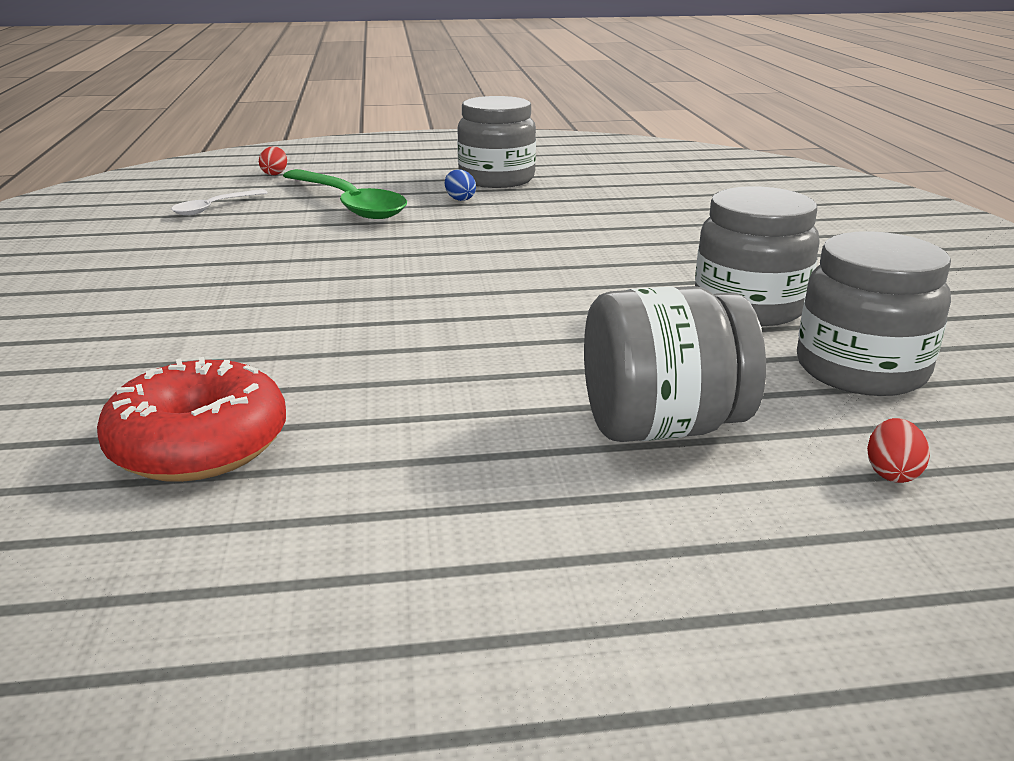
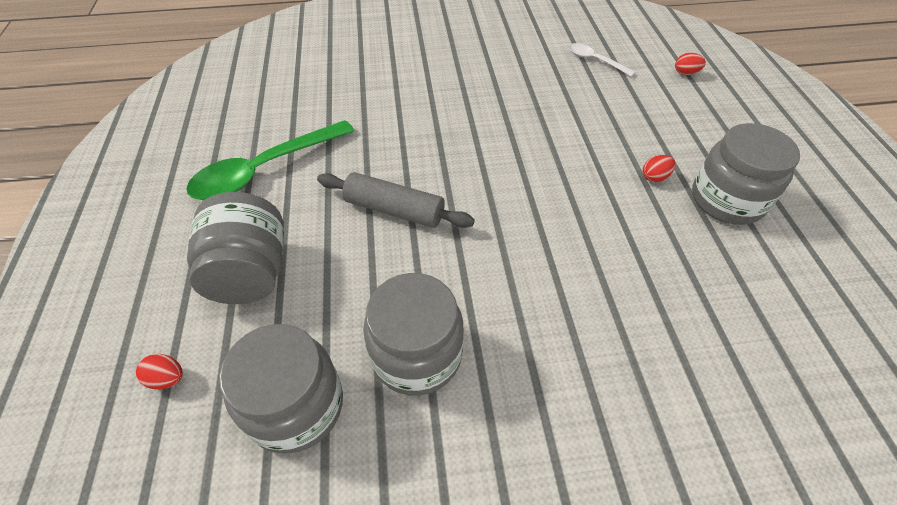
camera: 90 degrees right, 25 degrees up
(199, 444) = (282, 111): red donut -> none
(349, 204) = (620, 118): green spoon -> green spoon (264, 170)
(460, 199) = (654, 177): blue egg -> red egg
(512, 324) = (394, 210): none -> grey rolling pin

